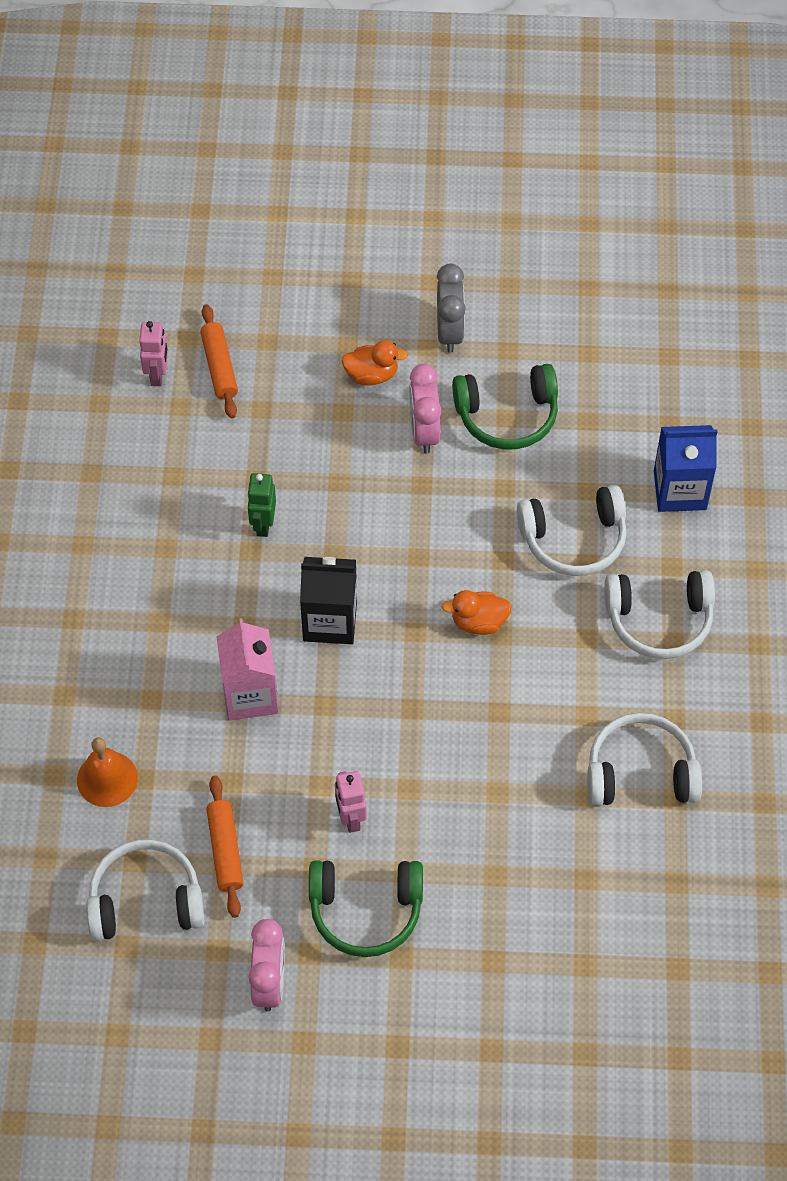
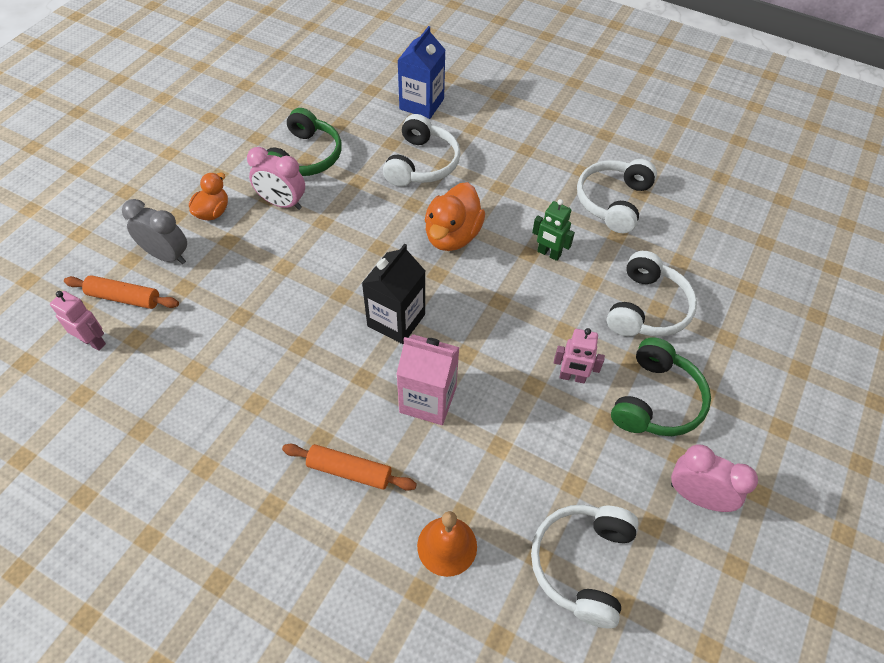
camera: 65 degrees left, 5 degrees down
(225, 850) = (561, 478): orange rolling pin -> orange rolling pin (349, 471)
(263, 524) = (284, 328): green robot -> green robot (548, 253)
(449, 332) = (216, 159): grey clock -> grey clock (167, 256)
(478, 622) = (452, 236): orange duck -> orange duck, size x1.61
(659, 620) = (507, 149): white headphones -> white headphones (647, 308)

